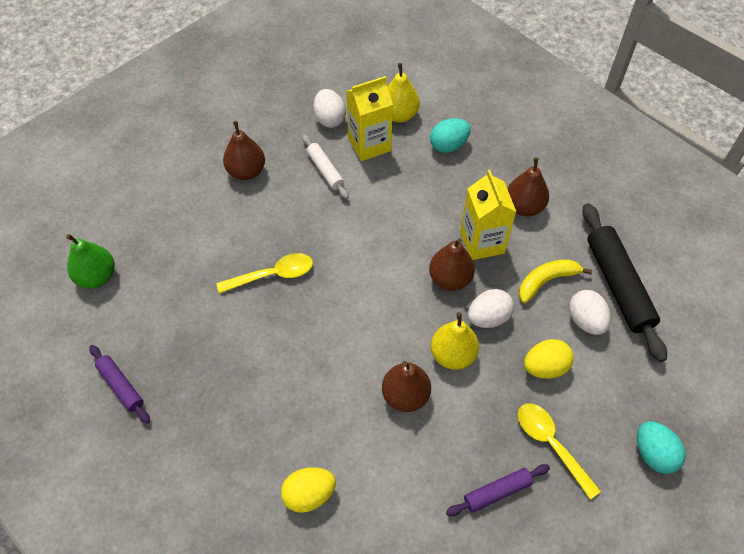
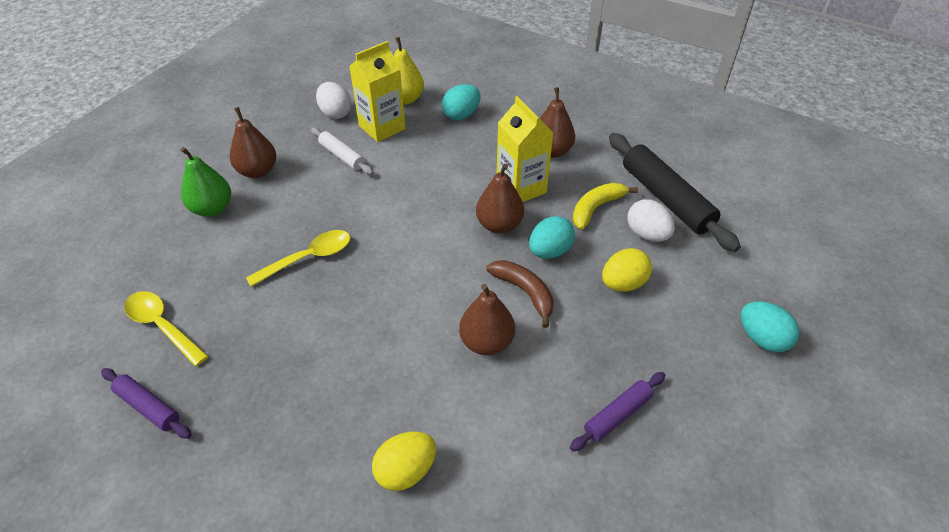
camera: 15 degrees left, 10 degrees down
(97, 276) = (101, 299): green pear -> green pear (212, 208)
(453, 355) = (525, 292): yellow pear -> brown banana
(488, 317) = (549, 251): white egg -> turquoise egg
(551, 444) = (656, 354): yellow spoon -> yellow spoon (162, 326)

